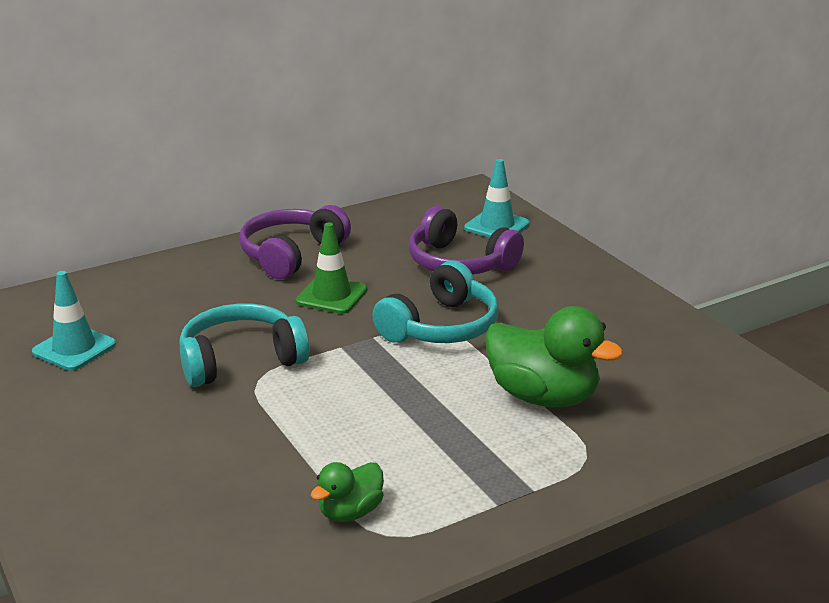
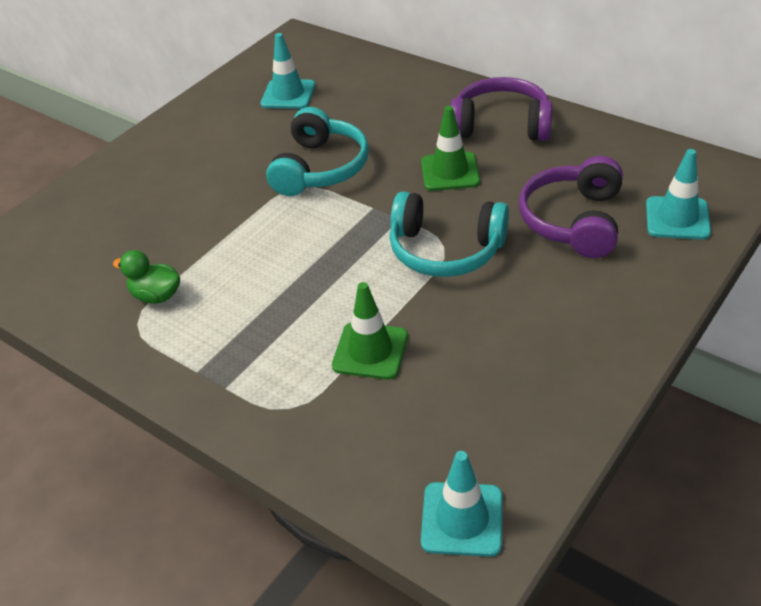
camera: 70 degrees right, 15 degrees up
(241, 360) = (320, 168): turquoise headphones -> turquoise headphones turned 60 degrees clockwise
(543, 396) = (370, 351): green duck -> green traffic cone
(757, 401) = (462, 519): none -> turquoise traffic cone

